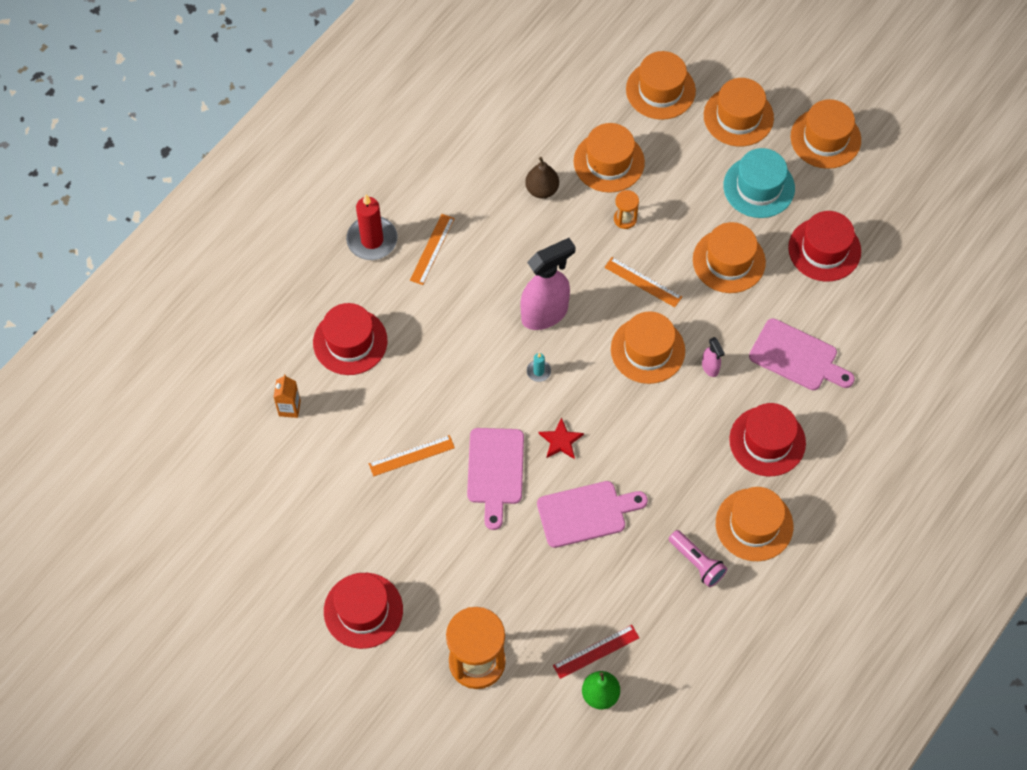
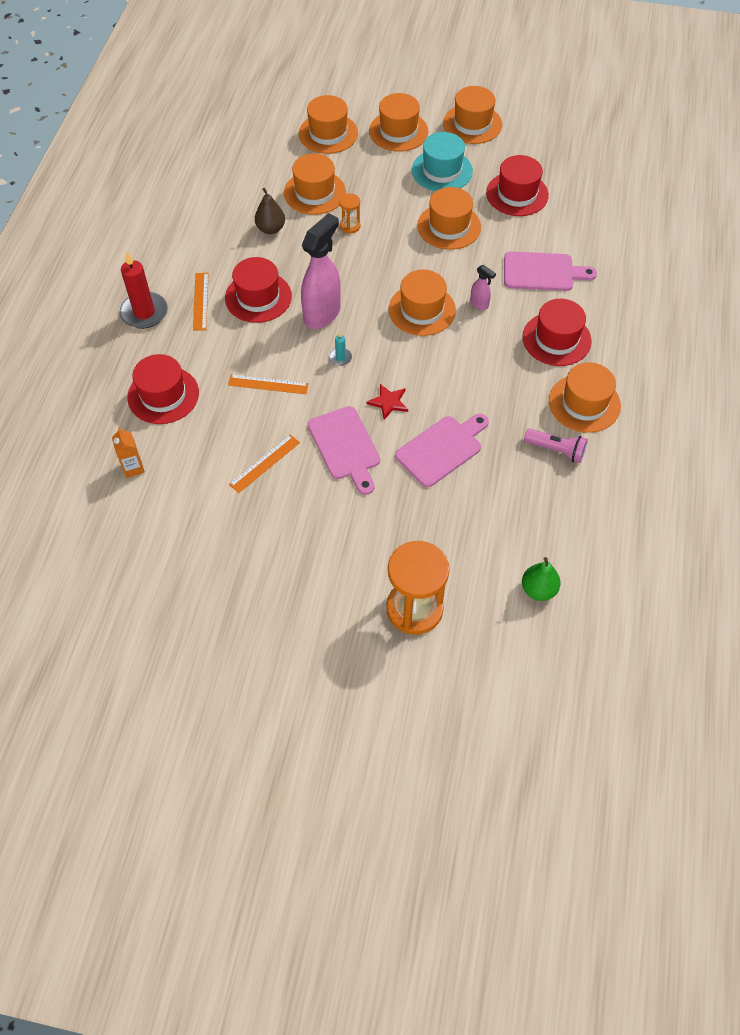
camera: 25 degrees left, 5 degrees down
(363, 610) = (286, 609): red hat -> red hat (258, 297)
(596, 651) = (514, 555): red ruler -> none
(643, 282) = (390, 264): orange ruler -> orange ruler (268, 384)

